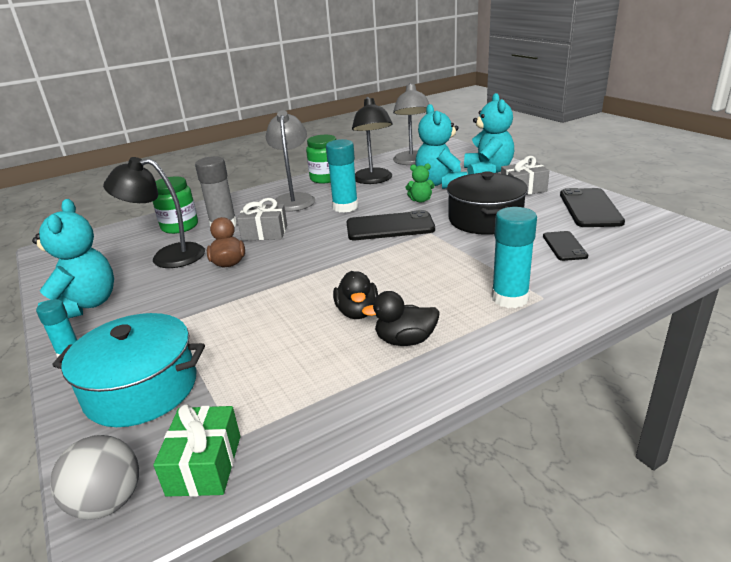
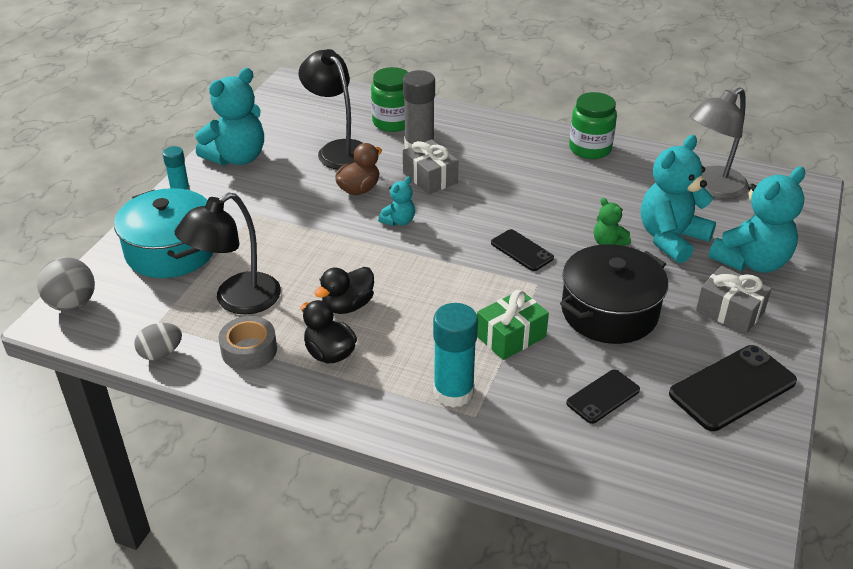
camera: 50 degrees right, 10 degrees up
(204, 465) = (125, 325): green gift -> green gift (511, 336)
(284, 450) = (161, 353): none -> grey egg
(291, 259) = (399, 221): none -> turquoise teddy bear
(294, 199) = (517, 156): grey lamp -> none
(345, 207) = (535, 198): turquoise glue stick -> none
(350, 385) = (249, 350): none -> grey tape
(373, 180) = (623, 184): black lamp -> black lamp (237, 300)
(390, 227) = (522, 250): black phone -> black phone, size x0.59

